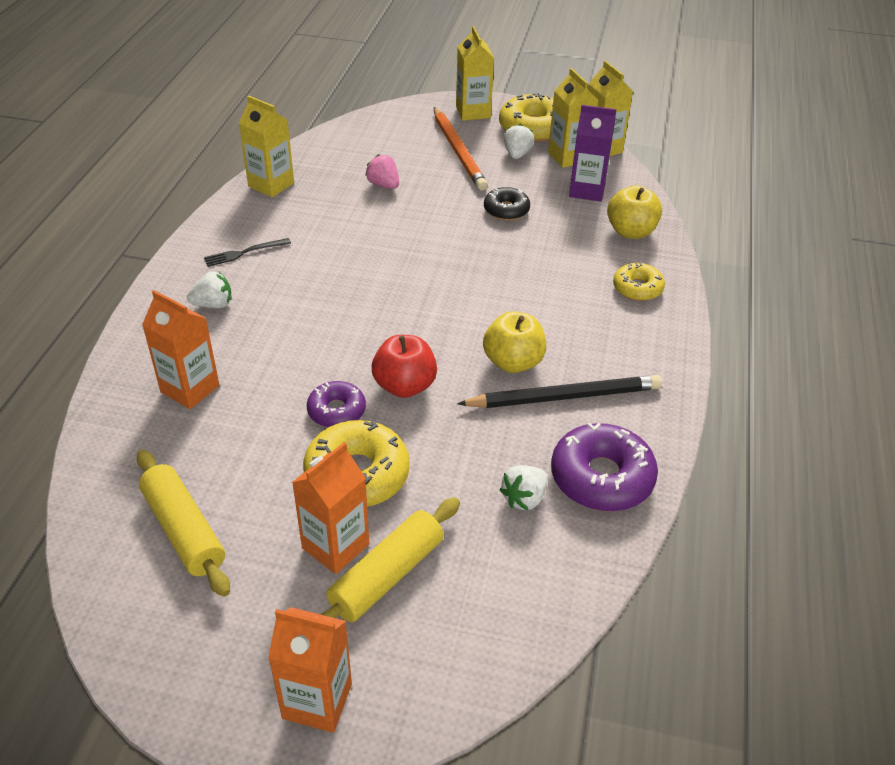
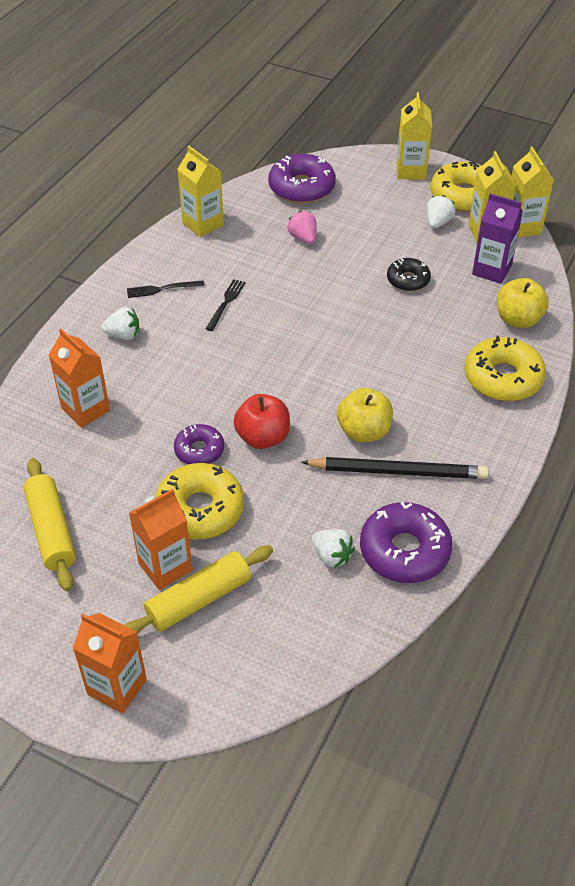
camera: 15 degrees right, 5 degrees up
(320, 257) = (226, 303): none -> black fork
(366, 139) = (301, 187): none -> purple donut
(458, 151) = (383, 212): orange pencil -> none
(524, 498) = (332, 556): white strawberry -> white strawberry turned 105 degrees counterclockwise
(637, 288) = (503, 378): yellow donut -> yellow donut, size x1.68

